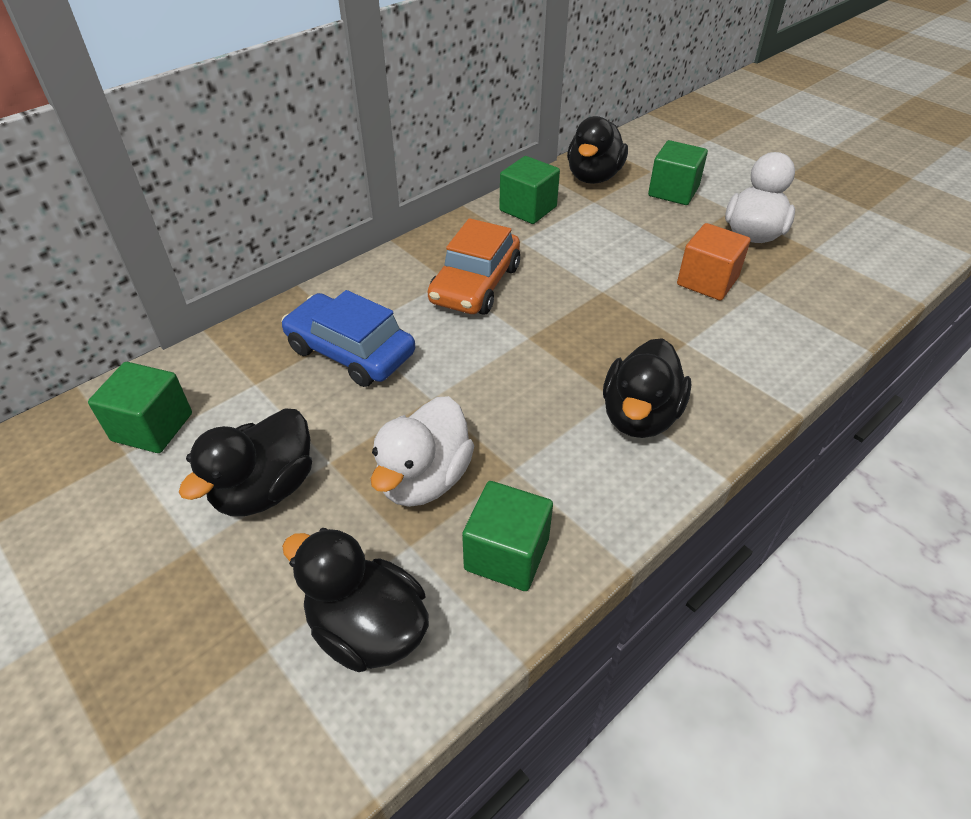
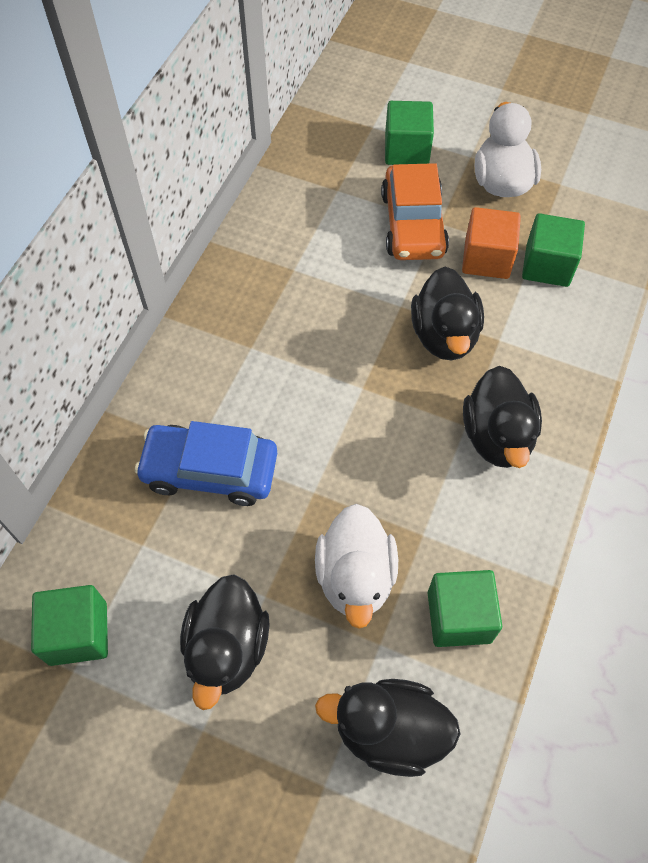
camera: 25 degrees left, 15 degrees up
(475, 284) = (280, 343): orange car -> orange car (413, 224)
(528, 209) = (279, 224): green cube -> green cube (547, 265)
(593, 177) = (321, 155): black duck -> black duck (444, 335)

